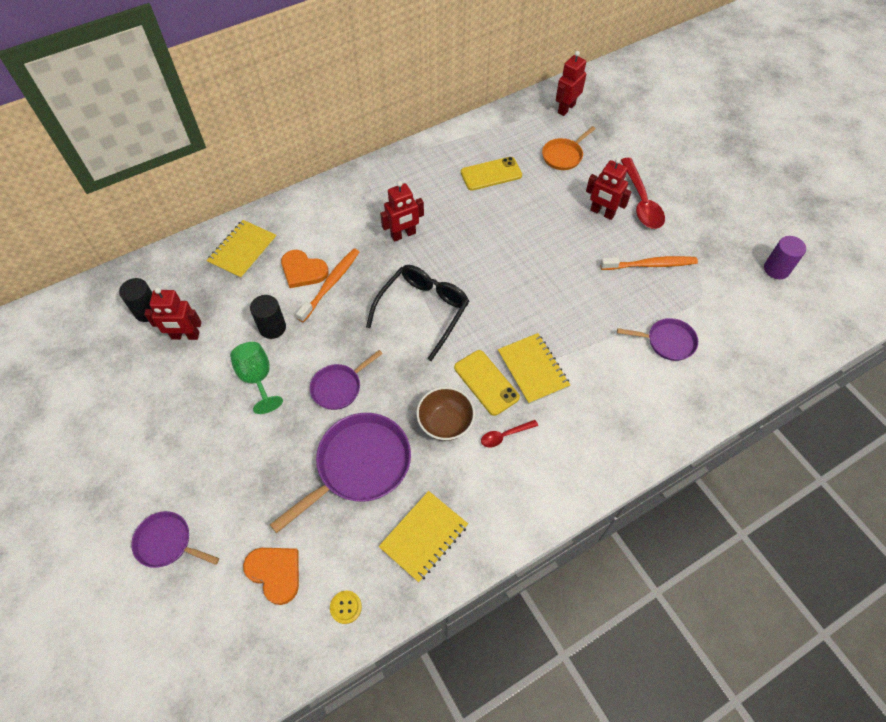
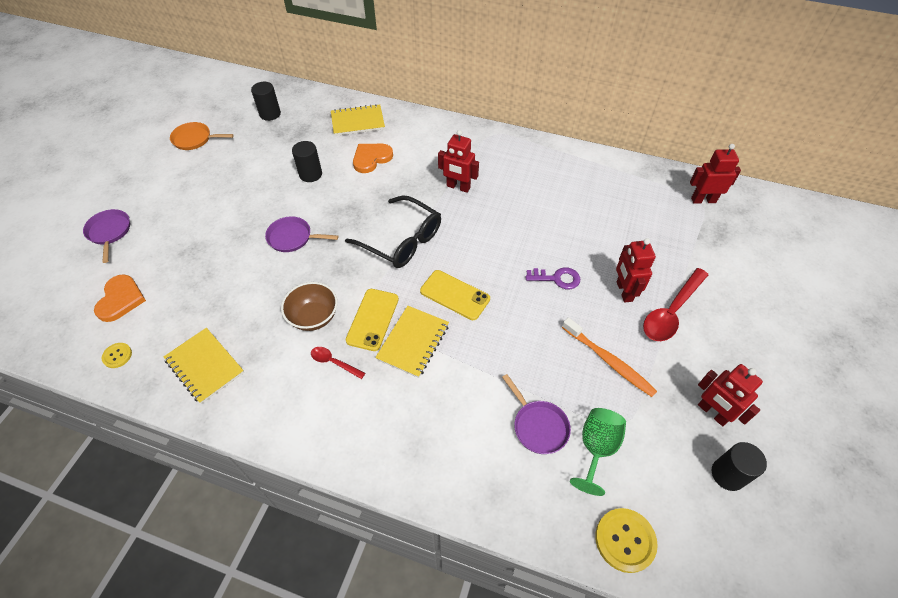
camera: 50 degrees right, 5 degrees down
(185, 336) = (267, 141): red robot -> red robot (712, 412)
(257, 378) = (264, 193): green goblet -> green goblet (596, 448)
(303, 271) = (371, 158): orange heart -> orange heart turned 60 degrees clockwise
(331, 284) = (374, 178): orange toothbrush -> none
(359, 466) = (236, 290): purple pan -> none
(423, 310) = (402, 241): black glasses -> black glasses turned 45 degrees clockwise
(424, 536) = (205, 366): yellow notebook -> yellow notebook turned 45 degrees clockwise
(491, 174) = (574, 198): yellow phone -> yellow phone (454, 295)
(556, 241) = (557, 278): none -> purple key
(564, 155) = (651, 229): orange pan -> orange pan (195, 139)
(776, 269) = (728, 474): purple cylinder -> black cylinder
(780, 354) = (625, 540): none -> yellow button

